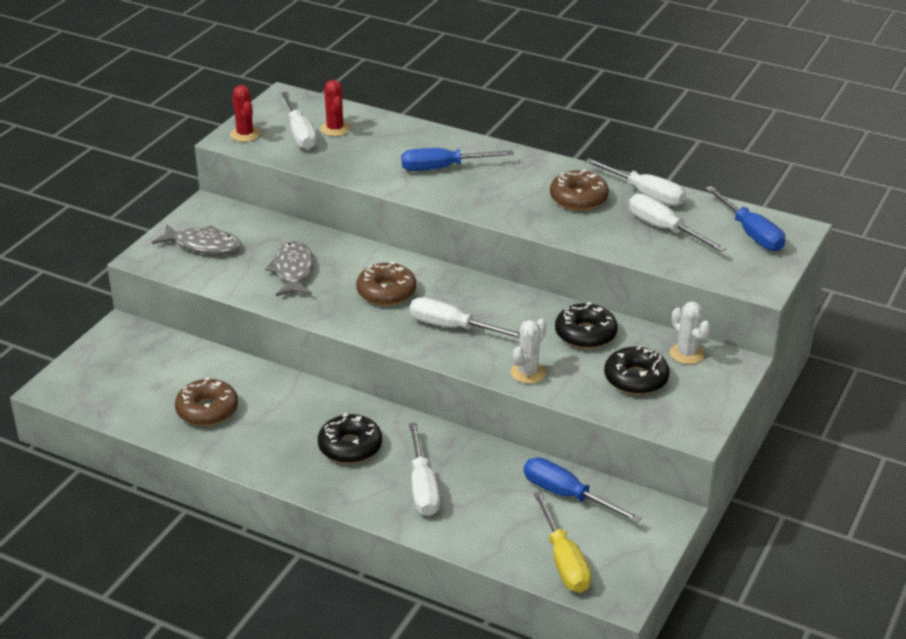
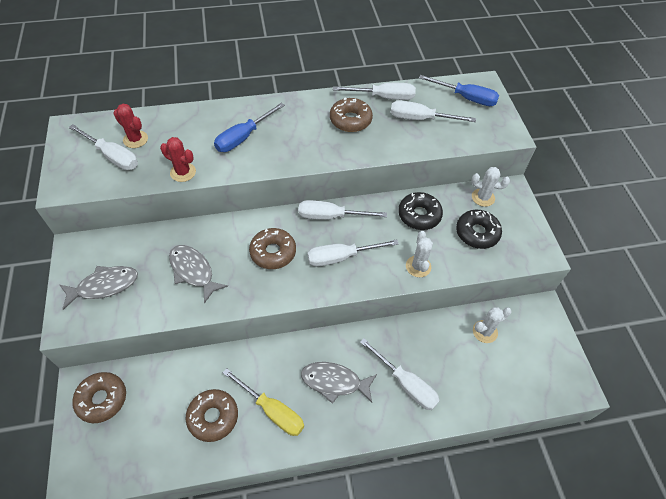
camera: 40 degrees left, 20 degrees up
(126, 348) = (102, 399): none -> brown donut
(245, 134) = (69, 177): red cactus -> red cactus (183, 172)
(350, 446) = (334, 382): black donut -> grey fish
(482, 291) = (331, 216): none -> white screwdriver
(564, 561) = (529, 383): yellow screwdriver -> yellow screwdriver (272, 410)
(567, 495) = (485, 331): blue screwdriver -> white cactus

